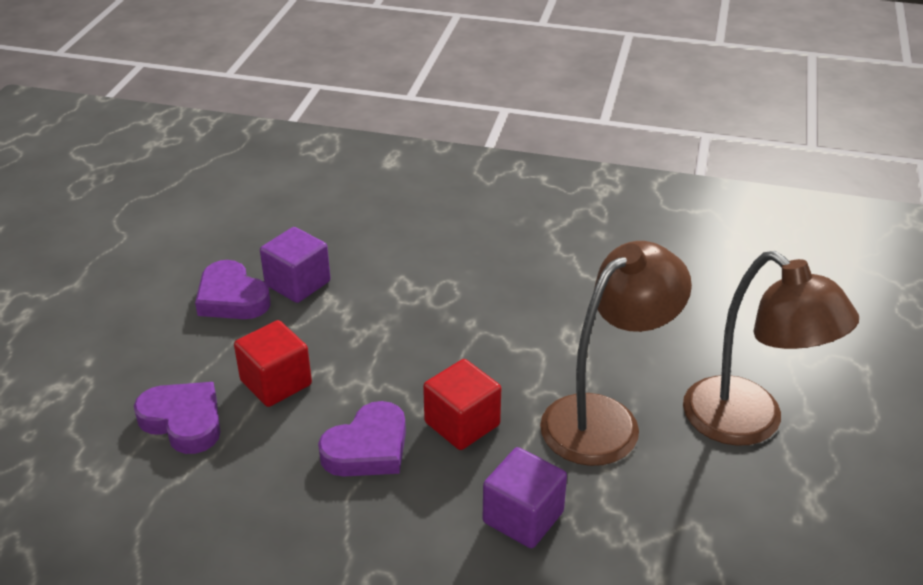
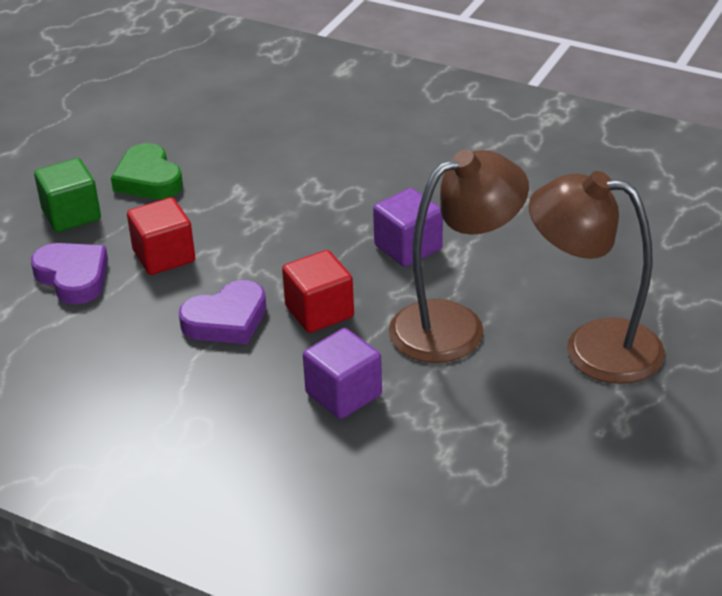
camera: 15 degrees right, 0 degrees up
(160, 348) = (71, 215): none -> green cube
(232, 298) = (148, 179): purple heart -> green heart
(297, 283) = (213, 173): purple cube -> purple cube (408, 247)
(749, 423) = (593, 347): brown lamp -> brown lamp turned 135 degrees clockwise

